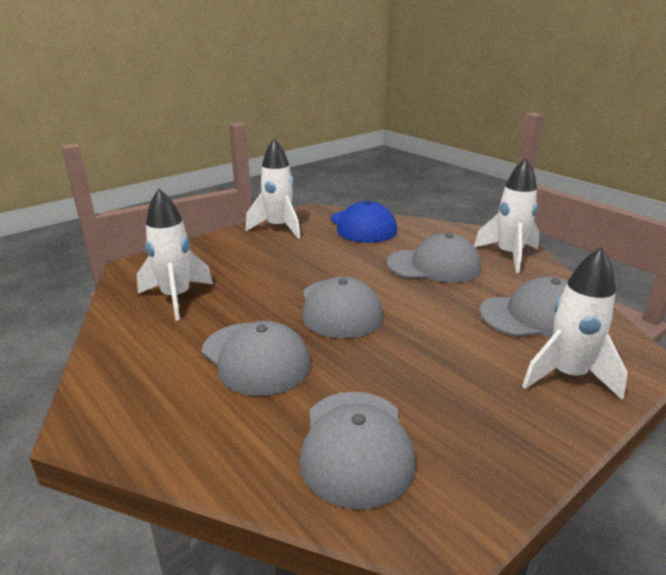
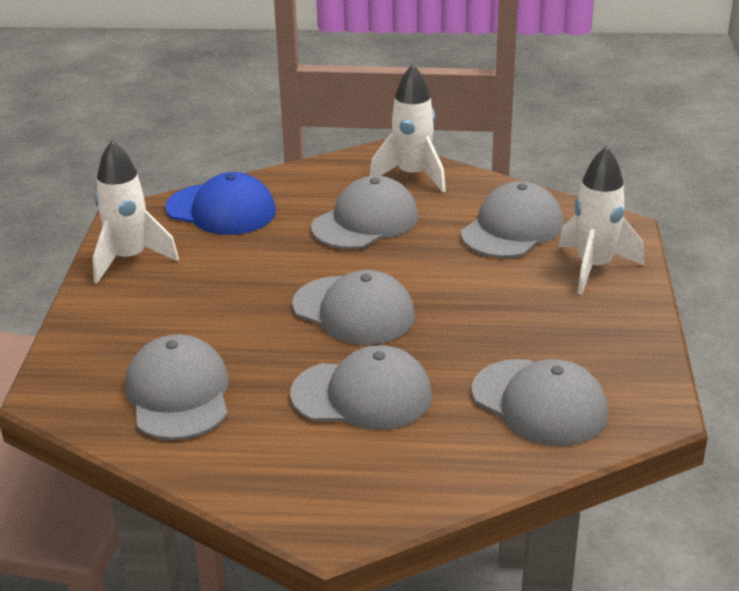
camera: 45 degrees left, 5 degrees up
(176, 298) = (178, 394): white rocket -> grey cap

